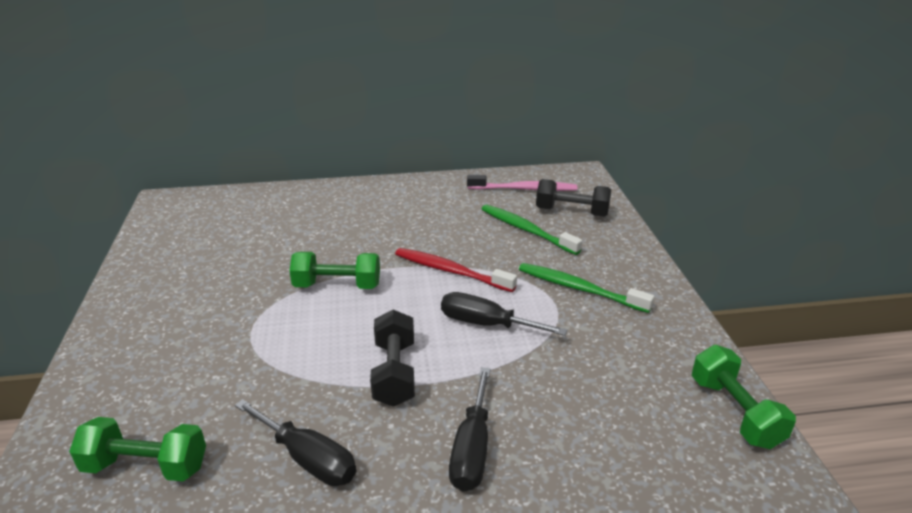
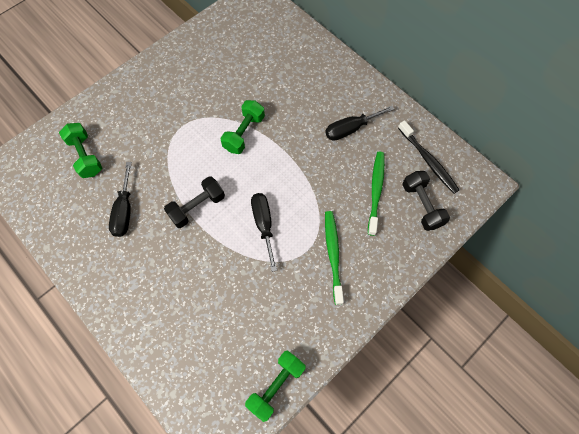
camera: 55 degrees right, 35 degrees up
(337, 286) = (244, 133): green dumbbell -> green dumbbell turned 60 degrees clockwise
(451, 271) = (299, 177): red toothbrush -> none
(472, 449) = (170, 272): black screwdriver -> black screwdriver (350, 129)
(524, 189) = (428, 161): pink toothbrush -> black toothbrush

